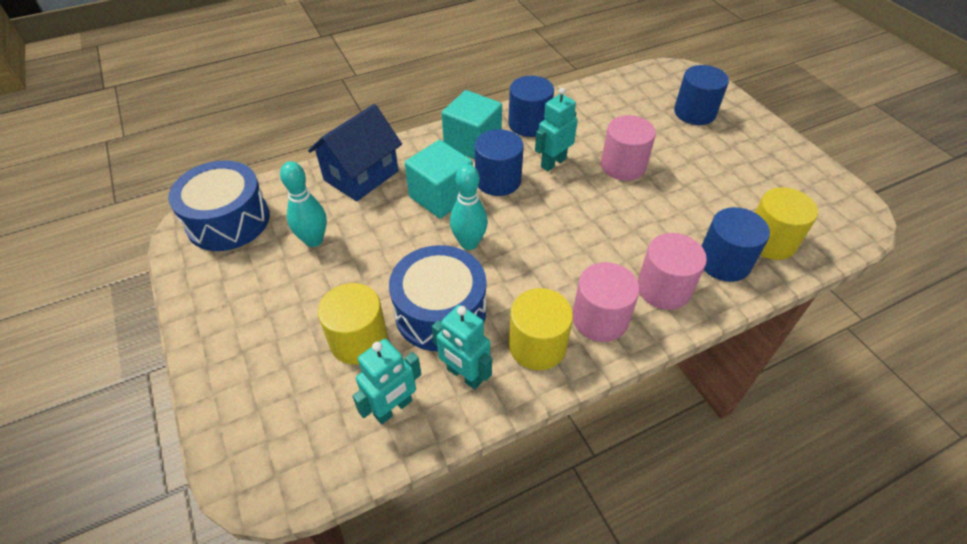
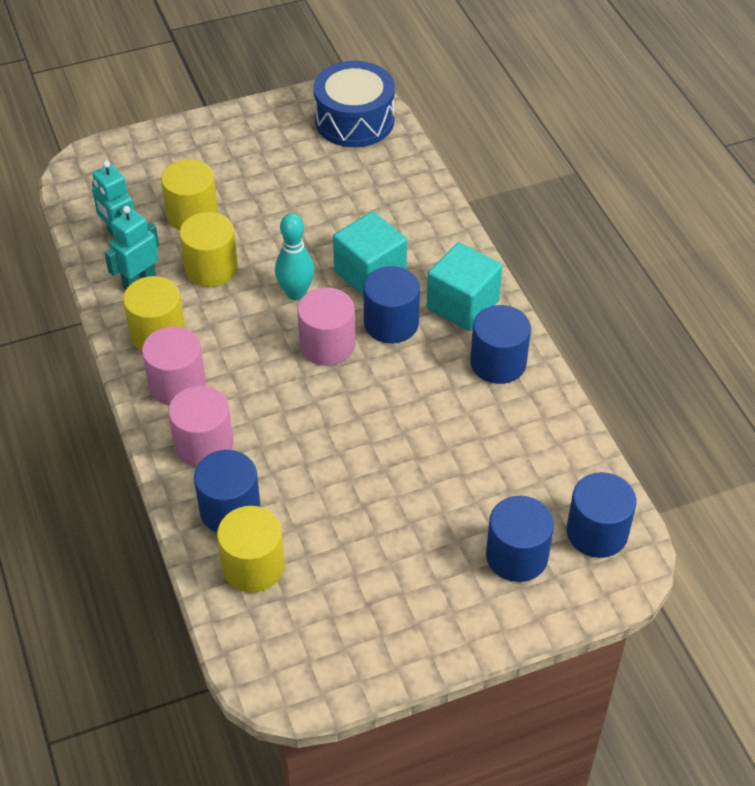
camera: 95 degrees right, 0 degrees up
(314, 240) = (318, 180): turquoise bowling pin -> none
(361, 175) = (411, 210): blue house -> none
(440, 312) = (211, 268): blue drum -> yellow cylinder
(553, 162) = (418, 378): turquoise robot -> none
(623, 166) = (406, 447): pink cylinder -> pink cylinder (327, 345)
(661, 82) = (597, 532): none -> blue cylinder

